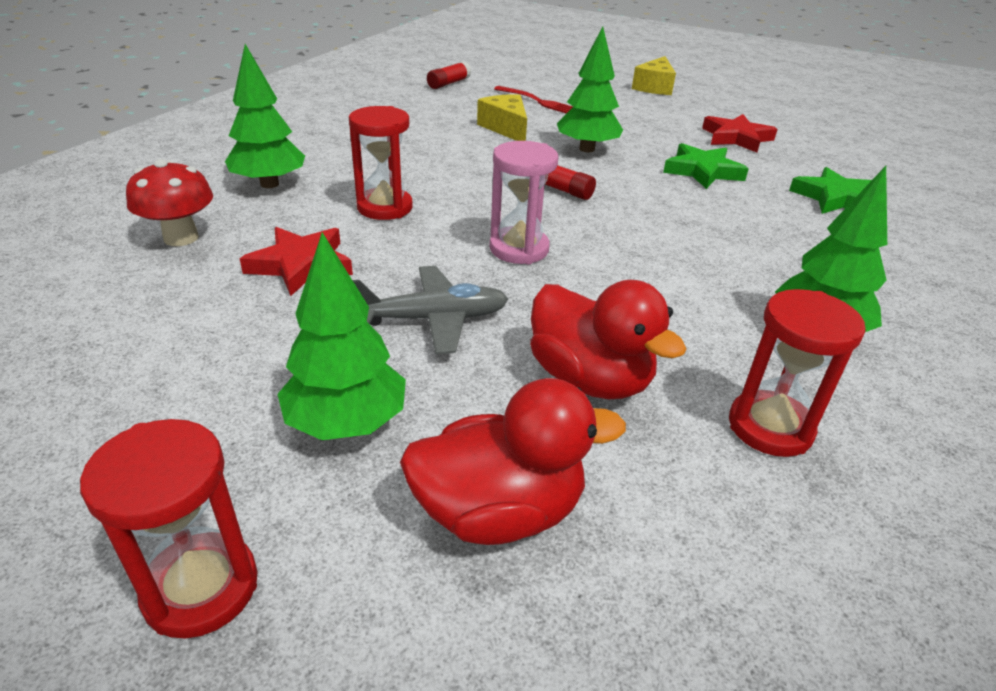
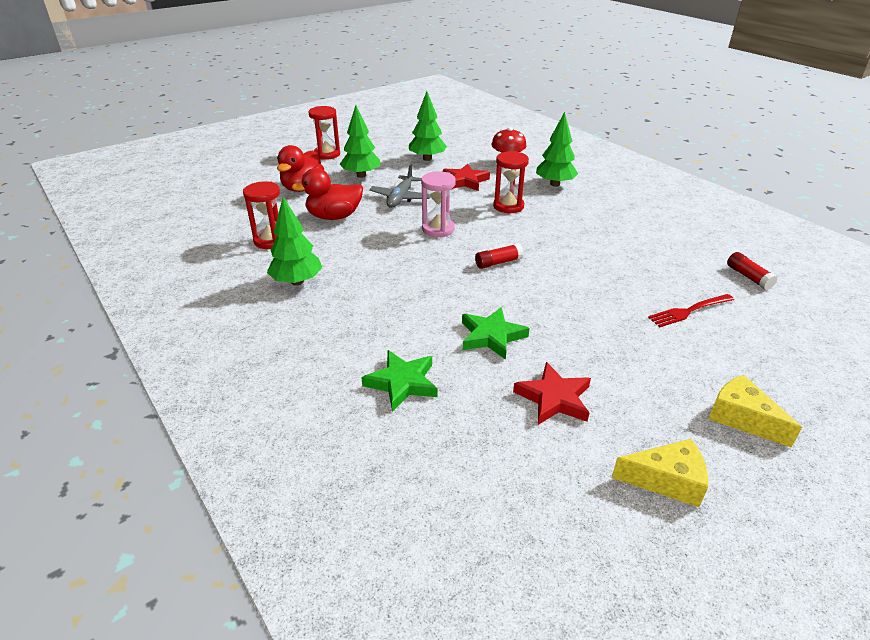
camera: 120 degrees right, 0 degrees up
(506, 128) = (620, 274): yellow cheese -> yellow cheese (666, 480)
(587, 149) = (561, 297): green tree -> green tree (427, 158)

